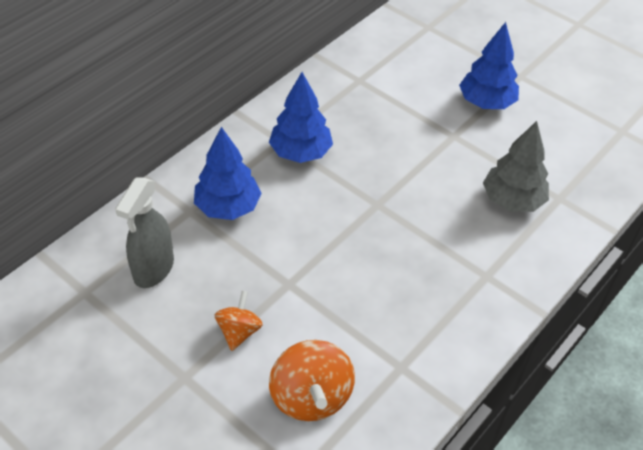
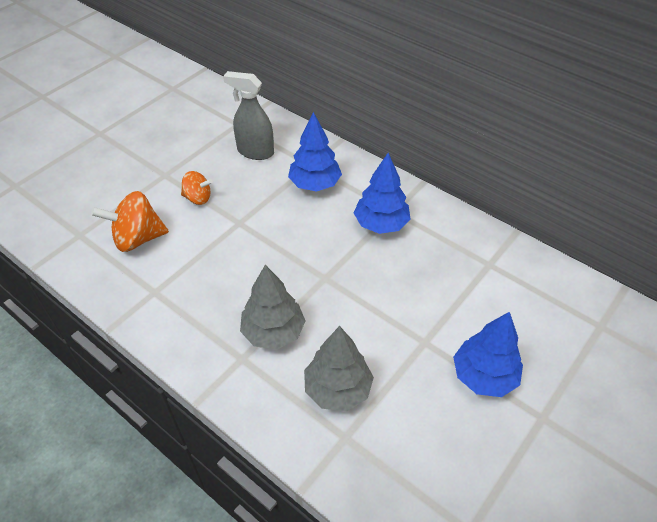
camera: 90 degrees right, 0 degrees up
(451, 249) = (273, 332): none -> grey tree

